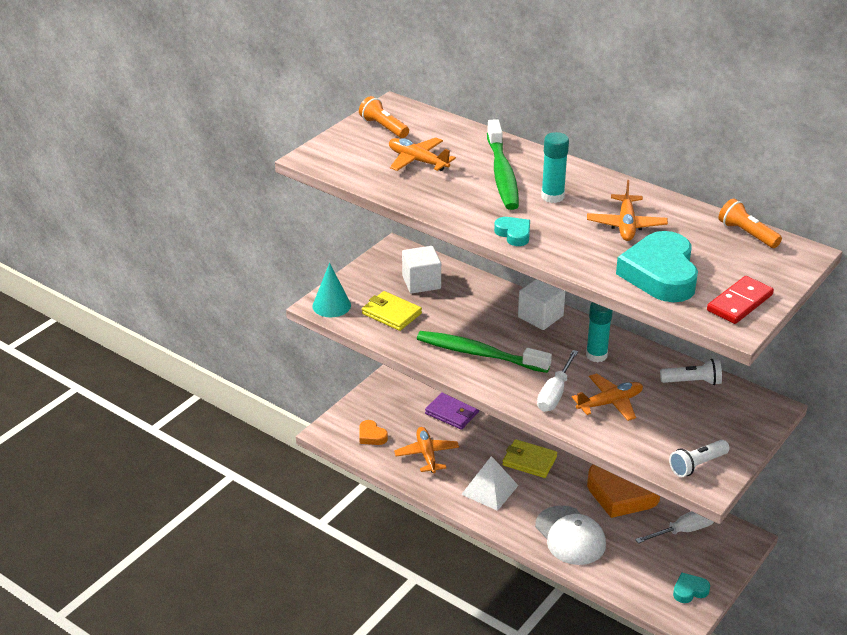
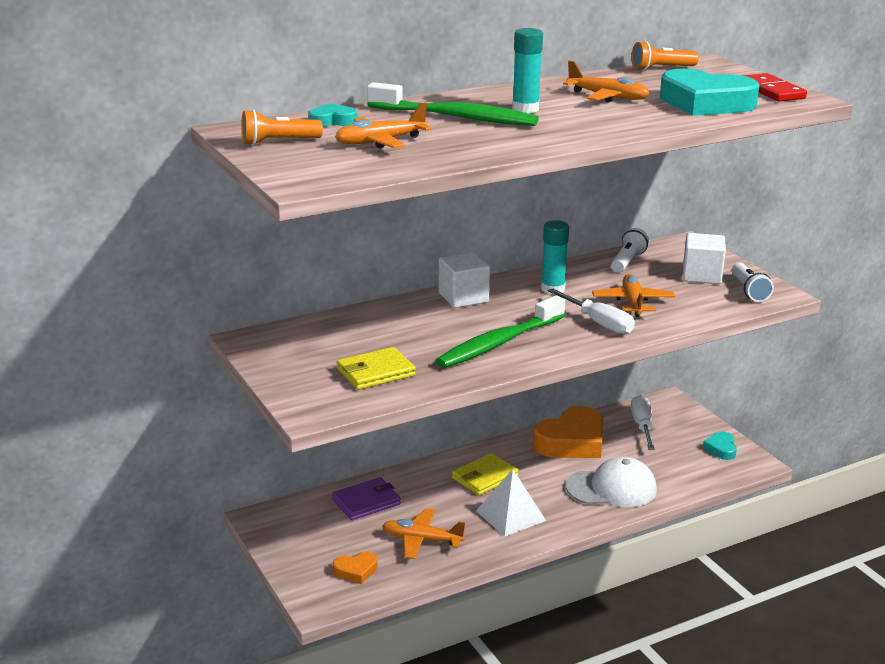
camera: 65 degrees left, 10 degrees down
(331, 305) = (319, 405): turquoise cone -> none
(421, 282) = (333, 341): white cube -> white cube (701, 275)
(514, 234) = (583, 134): turquoise heart -> turquoise heart (332, 121)

